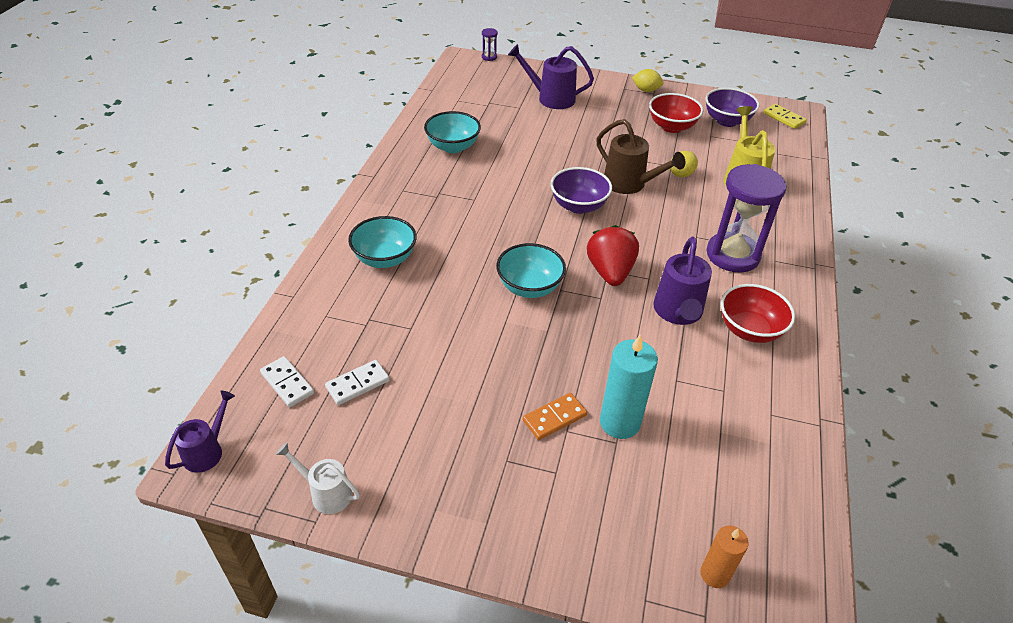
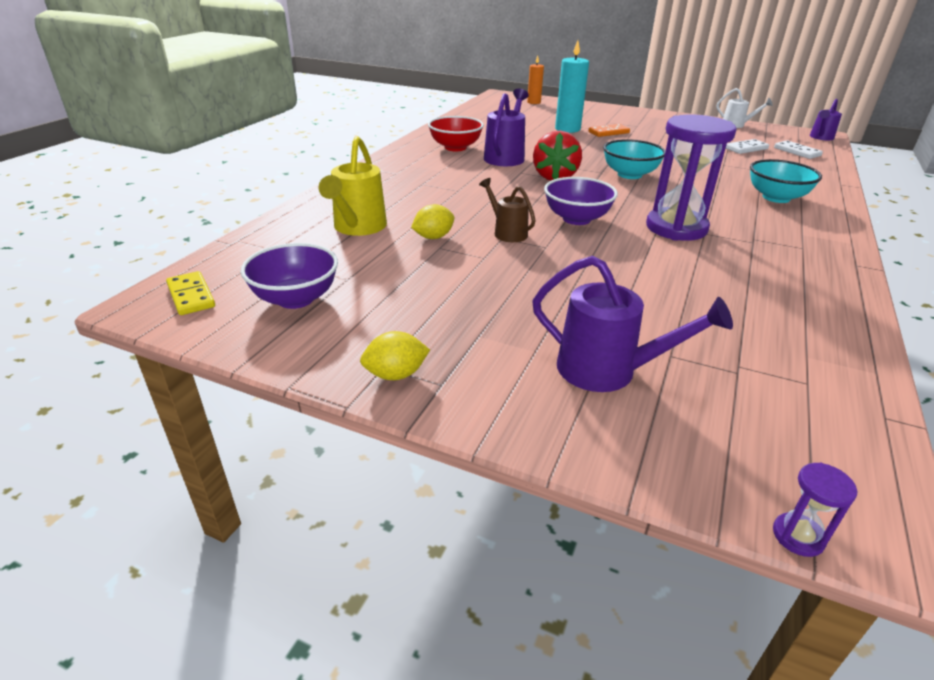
camera: 170 degrees left, 10 degrees down
(453, 147) = (766, 293): turquoise bowl -> none
(630, 184) = (507, 232): brown watering can -> brown watering can, size x0.62
(646, 90) = (396, 374): yellow lemon -> yellow lemon turned 45 degrees counterclockwise
(671, 127) = (399, 296): red bowl -> none
(732, 255) = (432, 178): purple hourglass -> purple hourglass (676, 228)

